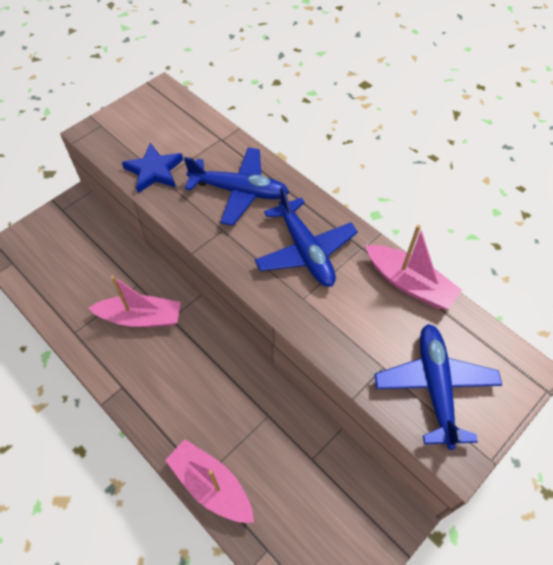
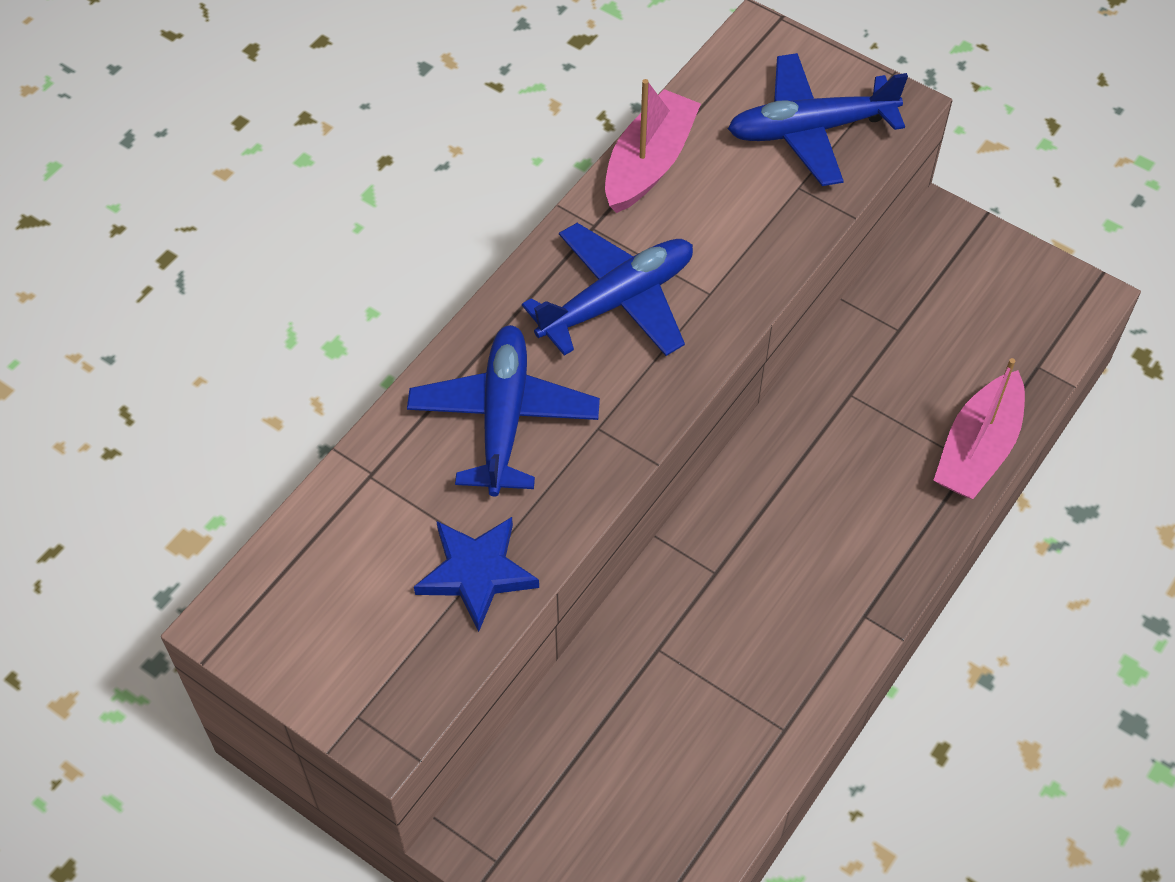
camera: 100 degrees left, 0 degrees up
(141, 317) = (726, 622): pink boat -> none

